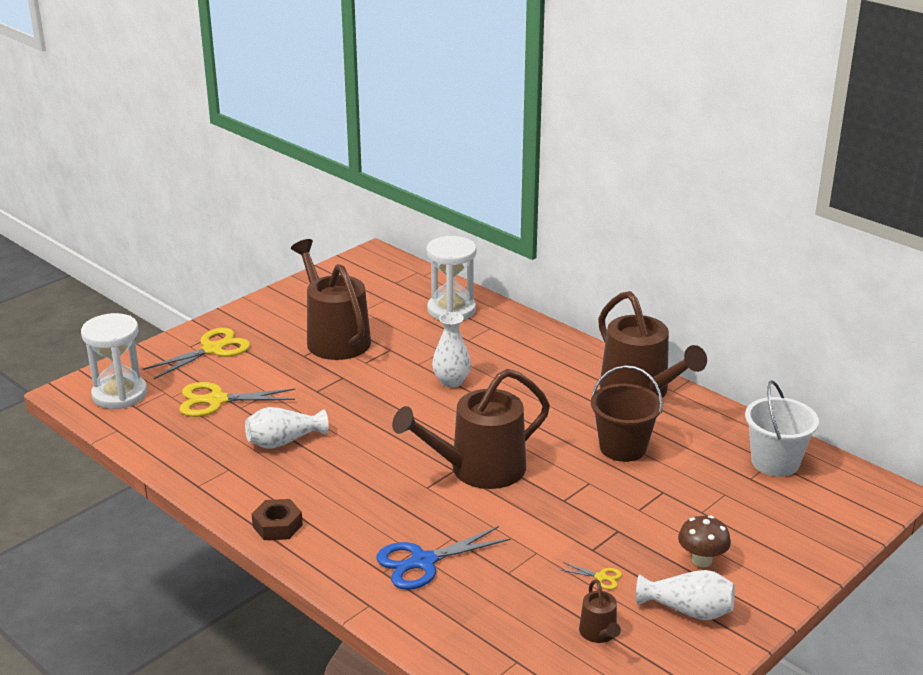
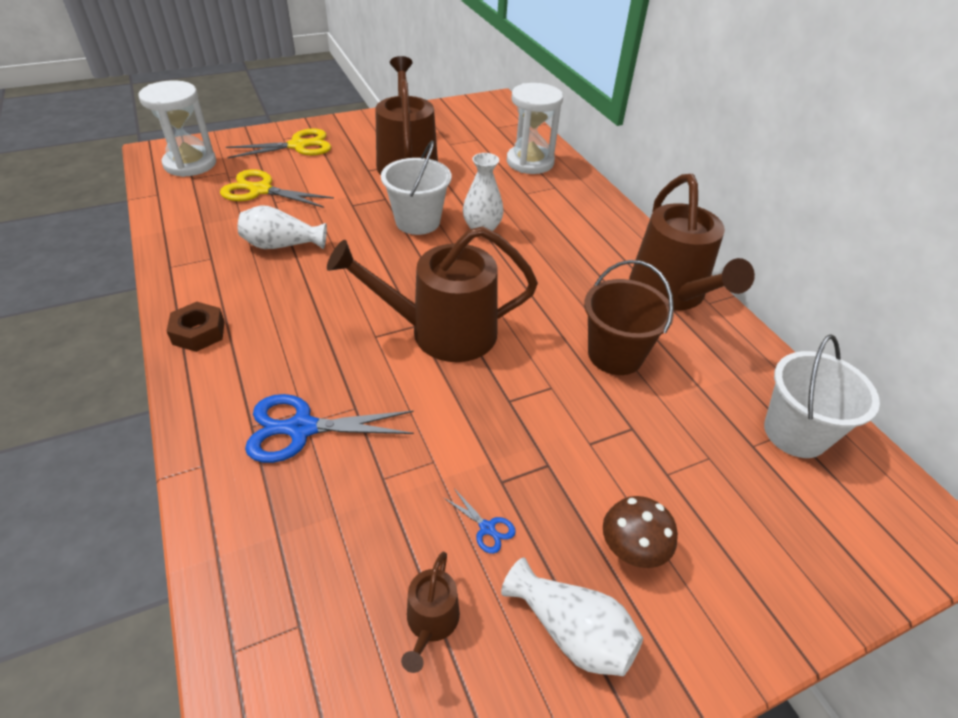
camera: 20 degrees right, 15 degrees up
(389, 390) = (417, 221): none -> white bucket
(601, 577) = (487, 528): yellow scissors -> blue scissors

